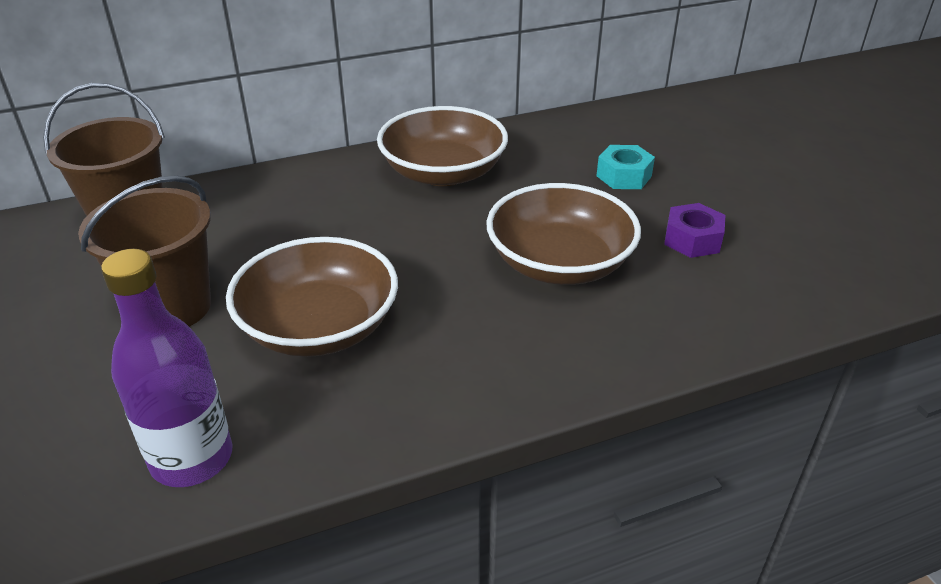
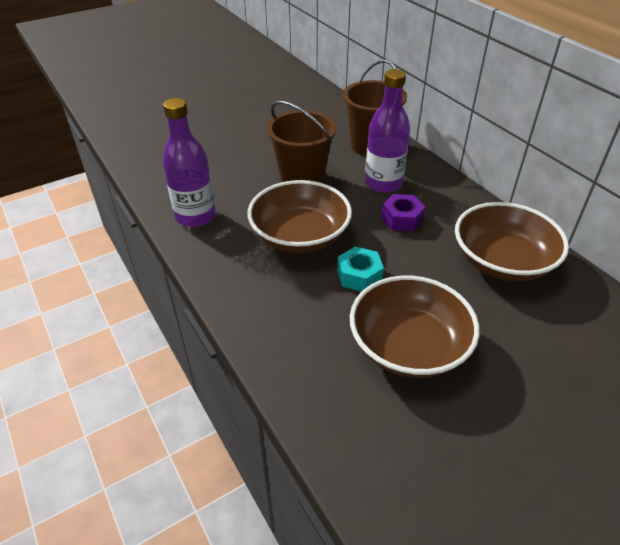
camera: 80 degrees right, 5 degrees up
(240, 228) = (383, 183): none -> purple bottle
(624, 176) = (574, 386): turquoise nut -> turquoise nut (359, 275)
(692, 240) = (487, 446): purple nut -> purple nut (402, 219)

